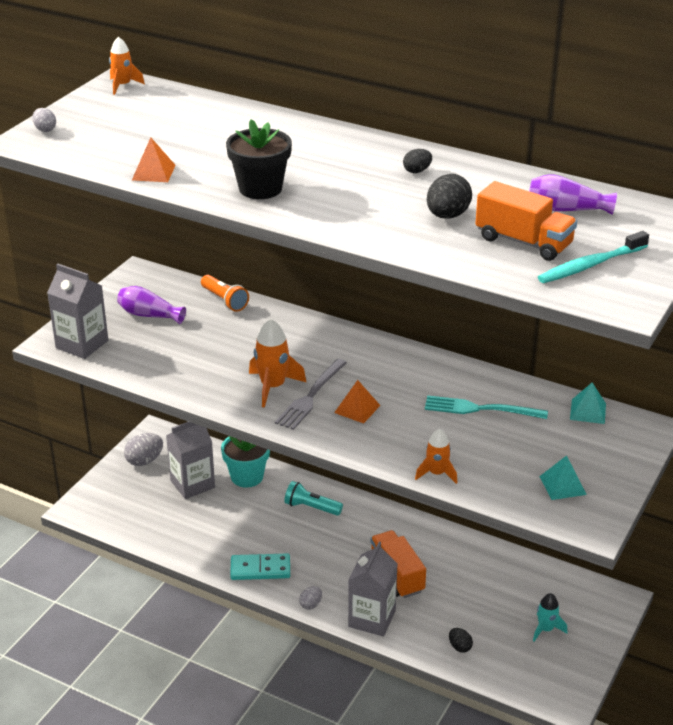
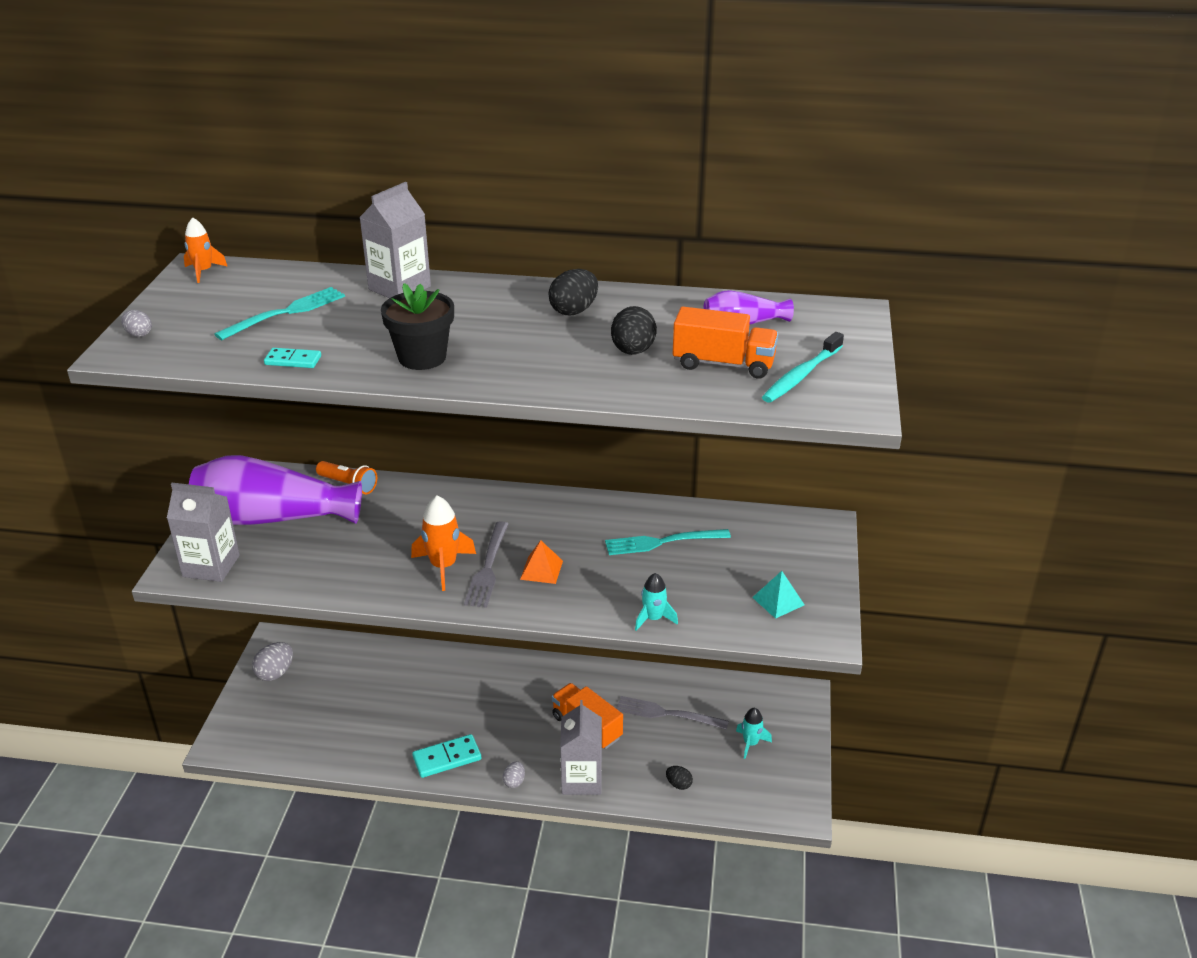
camera: 20 degrees left, 0 degrees up
(149, 315) = (273, 517): purple vase -> purple vase, size x2.15
(153, 172) = (293, 360): orange pyramid -> turquoise domino
(170, 131) = (286, 312): none -> turquoise fork
(192, 484) = (338, 685): grey carton -> grey carton (399, 288)
(247, 476) = (392, 663): turquoise flower pot -> none
(311, 507) = (472, 679): turquoise flashlight -> none
(417, 171) = (574, 311): black egg -> black egg, size x1.73
(437, 473) = (653, 618): orange rocket -> turquoise rocket
(477, 582) = (666, 714): none -> grey fork
(588, 411) = (763, 521): turquoise pyramid -> none

